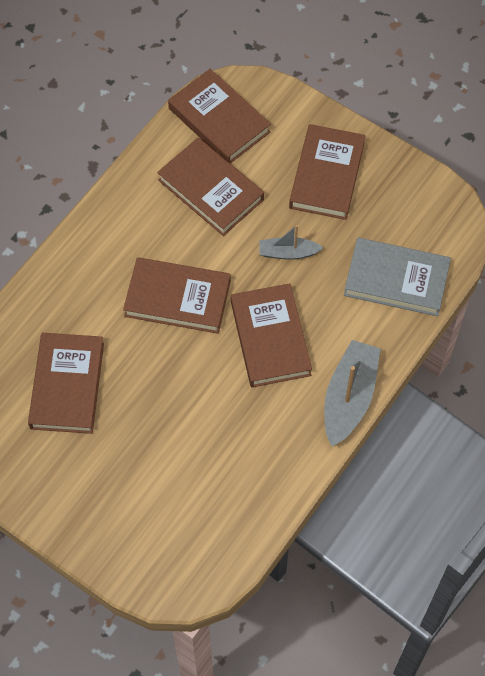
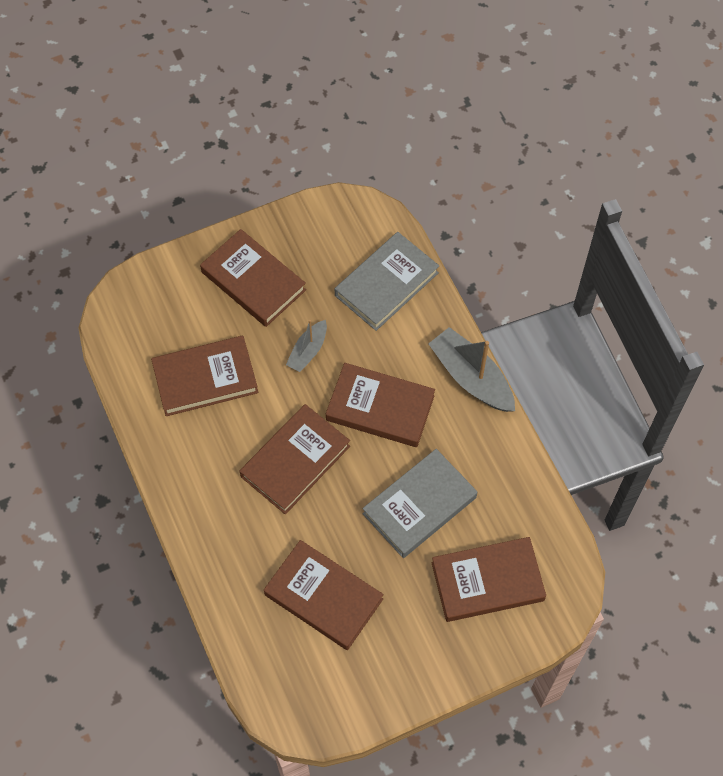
camera: 60 degrees left, 0 degrees up
(196, 418) = (419, 505): none -> grey book
(219, 120) = (139, 335): brown book -> brown book (487, 581)

